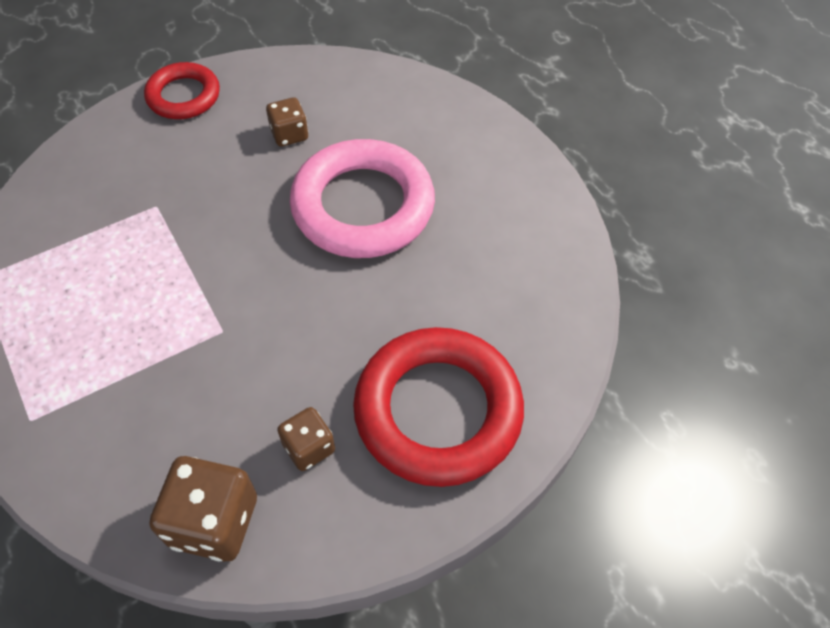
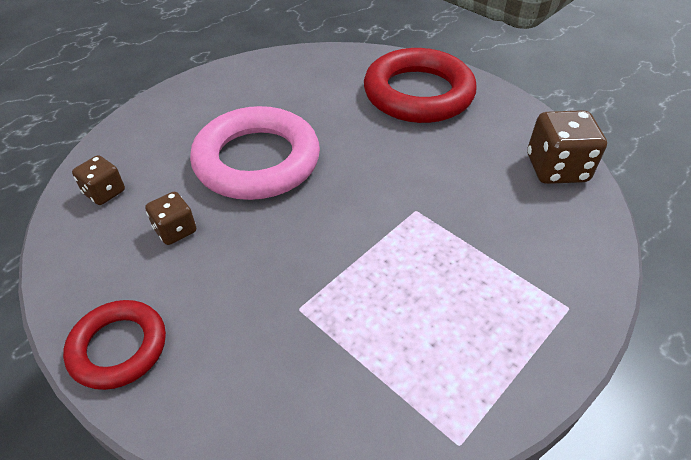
camera: 105 degrees left, 10 degrees down
(309, 447) = (478, 140): brown dice -> brown dice (104, 192)

